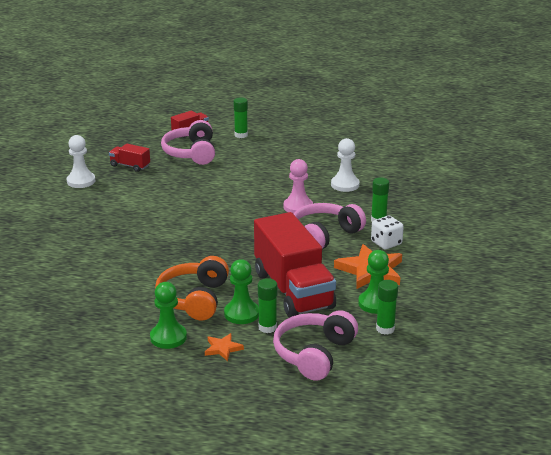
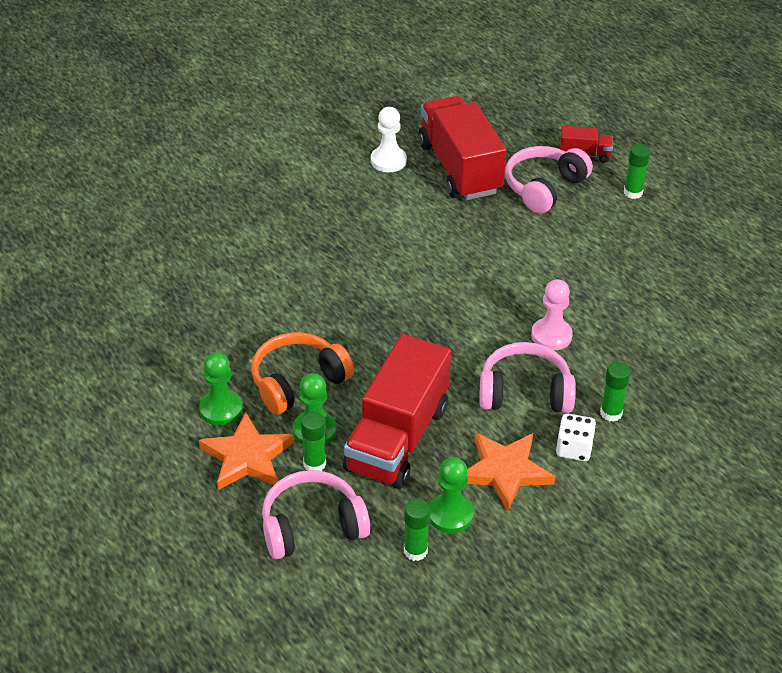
camera: 45 degrees right, 15 degrees up
(130, 166) = (460, 168): red truck -> red truck, size x2.27
(223, 348) = (247, 457): orange star -> orange star, size x2.00
(345, 185) = (646, 339): white pawn -> none

